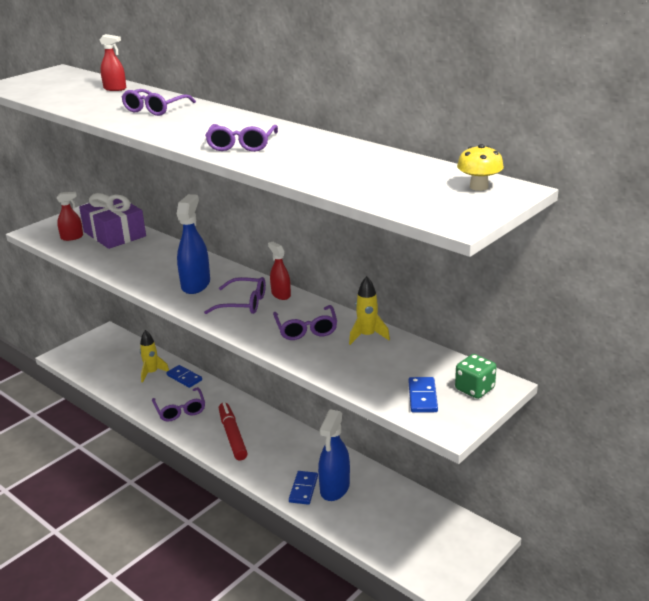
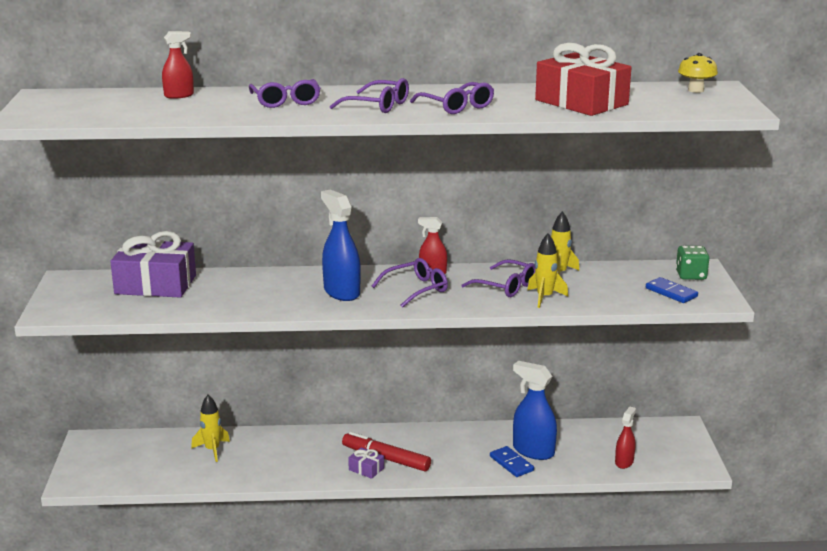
camera: 45 degrees left, 5 degrees down
(72, 237) = (112, 302): red spray bottle -> red spray bottle (624, 462)
(180, 410) = (300, 464): purple glasses -> purple glasses (378, 106)
(184, 378) = (254, 439): blue domino -> none
(209, 436) = (366, 469): none -> purple gift
(313, 352) = (544, 297): none -> yellow rocket
(334, 488) = (533, 451): blue spray bottle -> blue spray bottle turned 150 degrees clockwise
(342, 169) = (581, 102): none -> red gift

